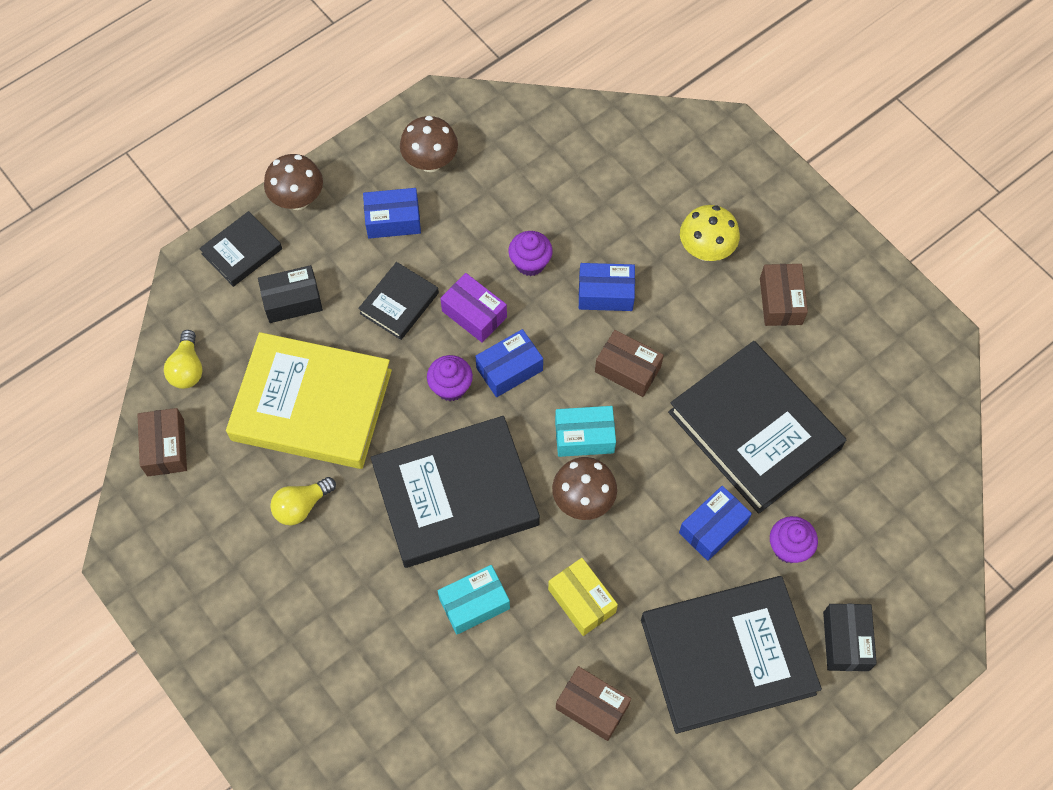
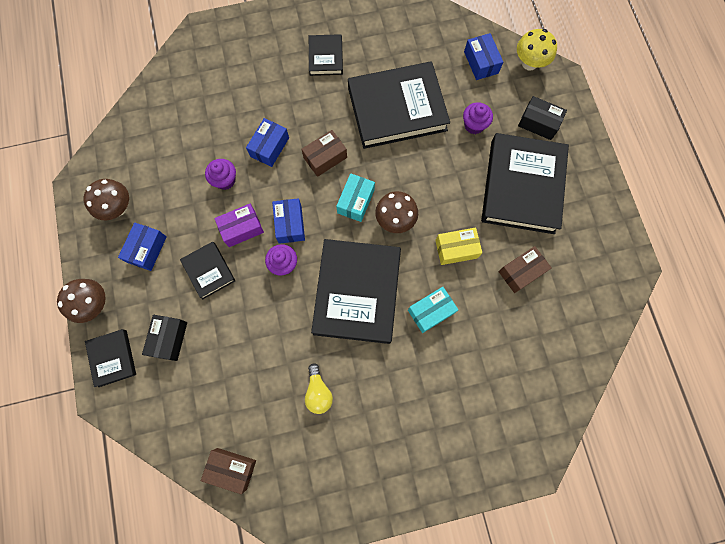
camera: 65 degrees left, 10 degrees up
(187, 368) = (181, 430): yellow light bulb -> none
(312, 405) = (251, 356): yellow book -> none
(474, 603) = (431, 311): turquoise box -> turquoise box turned 60 degrees clockwise
(706, 250) = (271, 80): yellow mushroom -> yellow mushroom (529, 63)
(713, 528) = (444, 158): blue box -> blue box (481, 62)
(781, 301) = (325, 57): brown box -> black book

